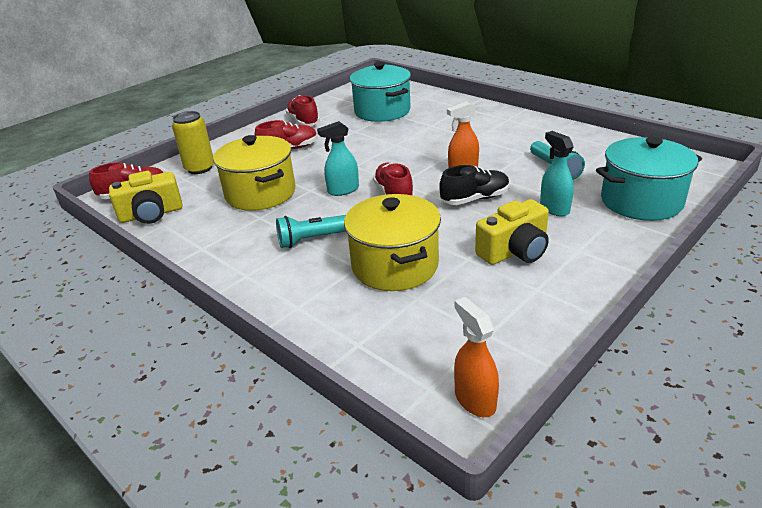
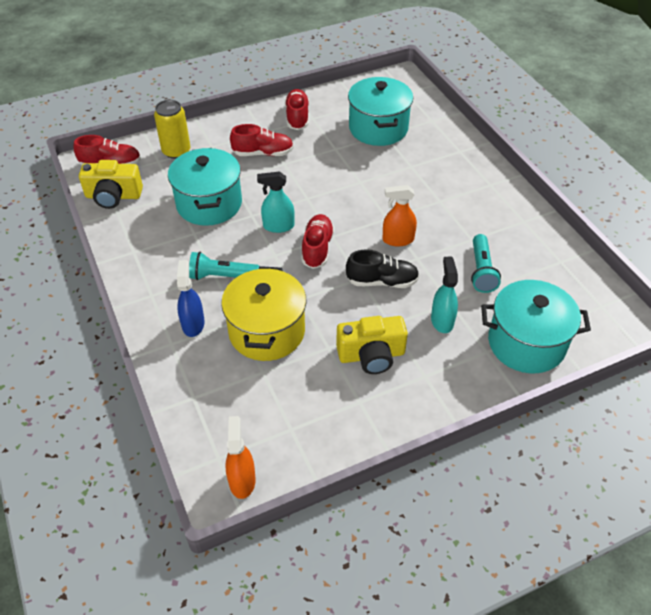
camera: 20 degrees right, 15 degrees up
(260, 193) = (209, 204): yellow pot -> turquoise pot
(310, 284) = (193, 324): none -> blue spray bottle

